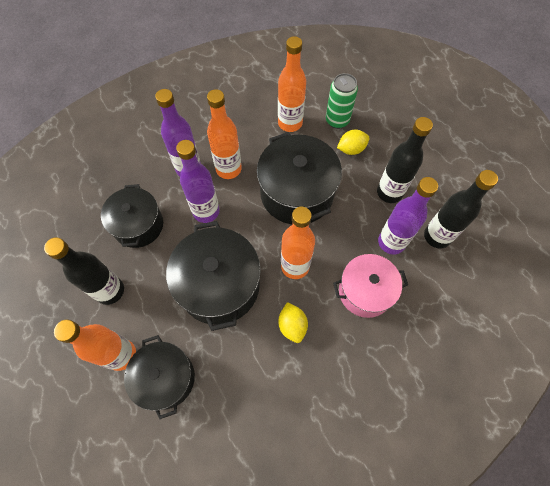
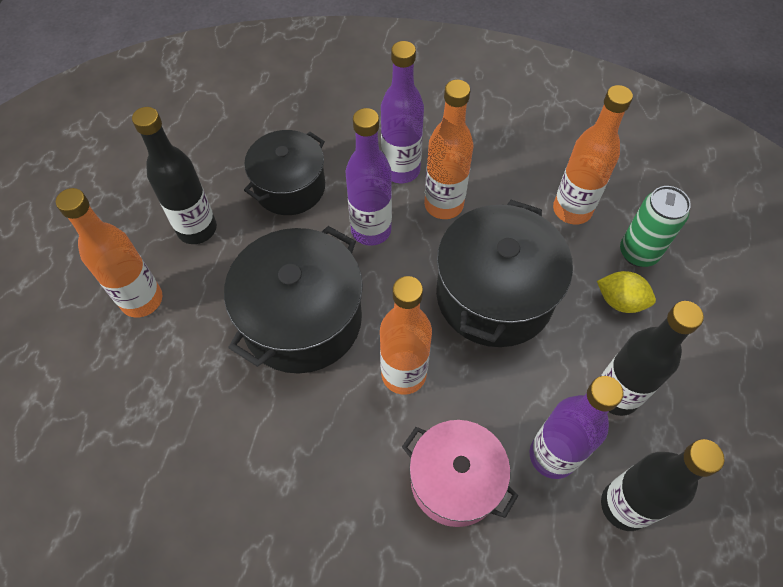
camera: 45 degrees right, 5 degrees down
(166, 378) = (154, 362): black pot -> none
(292, 325) = (330, 435): yellow lemon -> none

